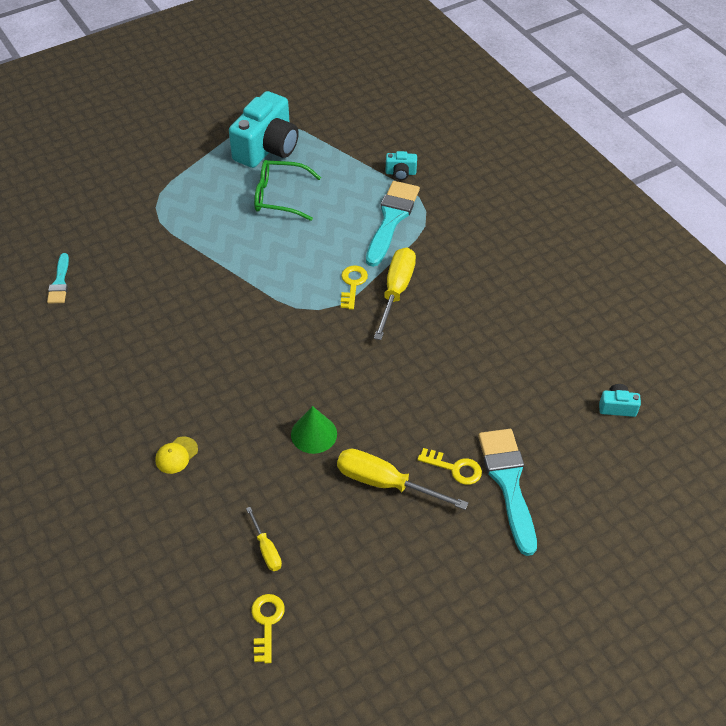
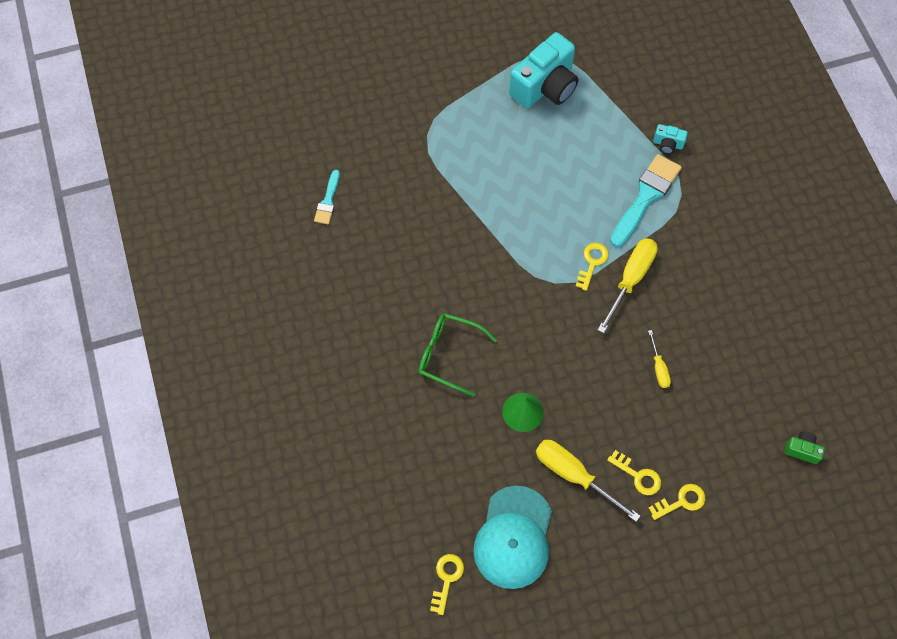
camera: 15 degrees right, 15 degrees up
(176, 455) = (401, 404): yellow cap -> none
(266, 549) = (459, 512): yellow screwdriver -> yellow screwdriver (659, 368)
(279, 196) = (545, 147): green glasses -> green glasses (449, 355)
(334, 561) = (513, 537): none -> turquoise cap
(508, 483) = (681, 501): turquoise brush -> yellow key
(617, 407) = (802, 450): turquoise camera -> green camera

